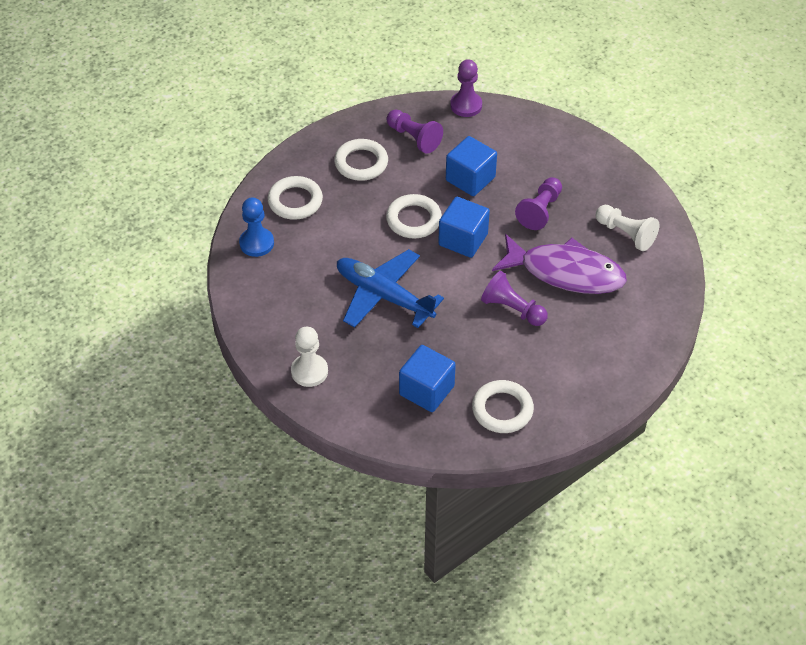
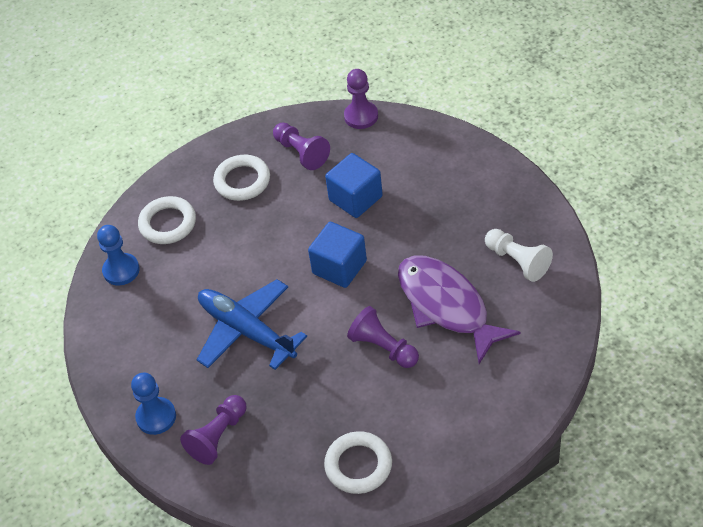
camera: 10 degrees right, 0 degrees up
(309, 371) = (156, 417): white pawn -> blue pawn
(413, 219) = (289, 244): white ring -> none
(426, 390) = (278, 441): blue cube -> none
(540, 210) = (426, 234): purple pawn -> purple pawn (218, 436)
(566, 273) = (446, 306): purple fish -> purple fish turned 150 degrees counterclockwise

